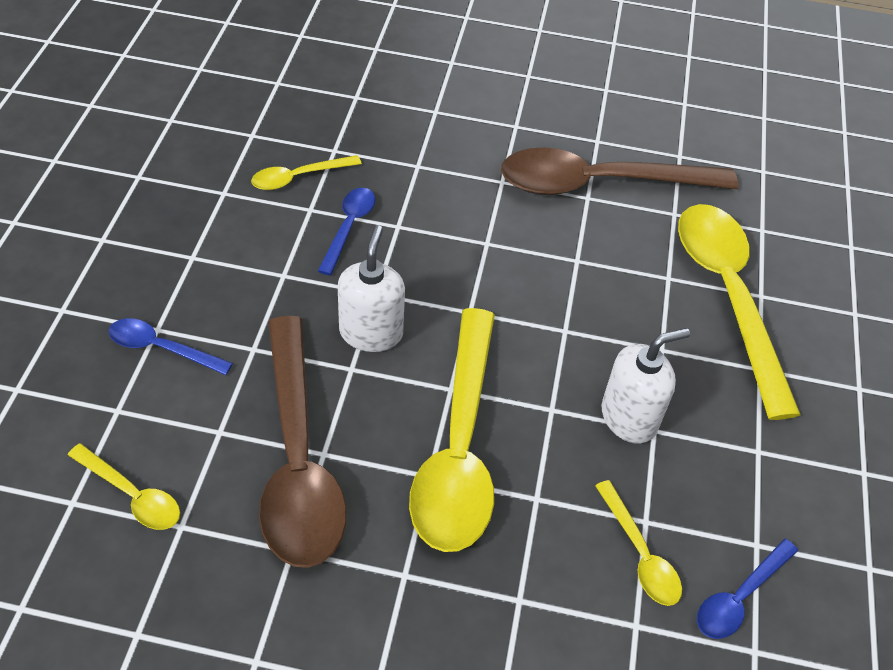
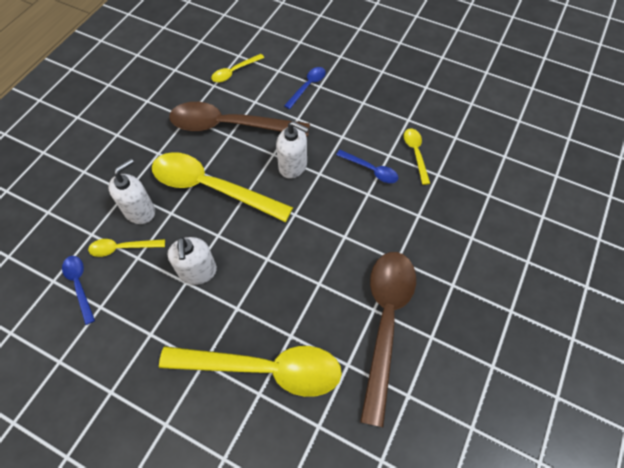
camera: 110 degrees right, 10 degrees up
(553, 554) = (140, 211): none -> white soap dispenser

